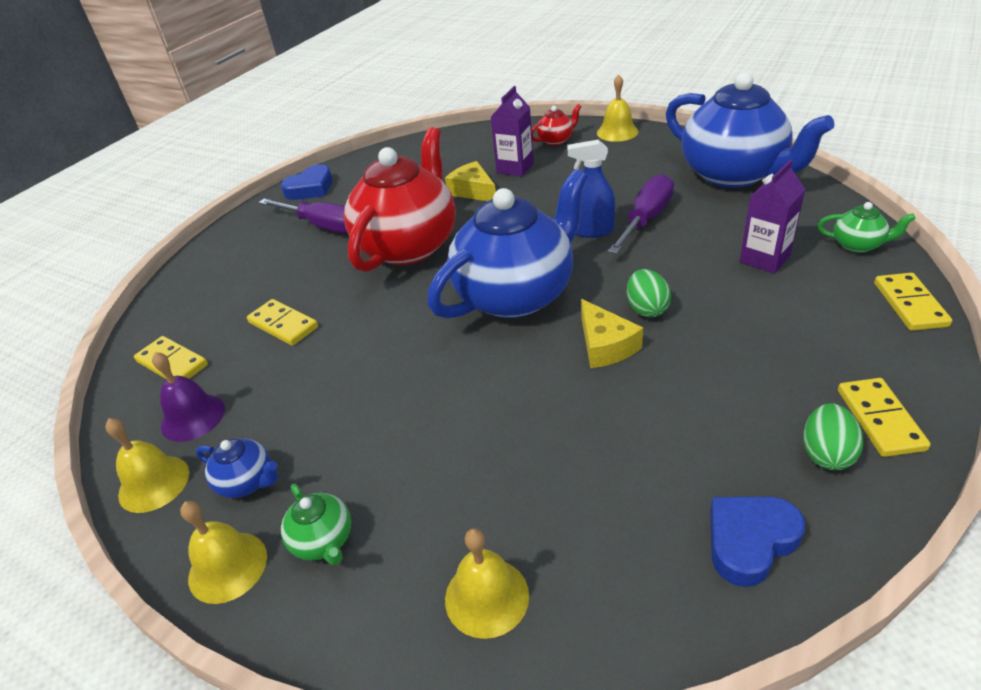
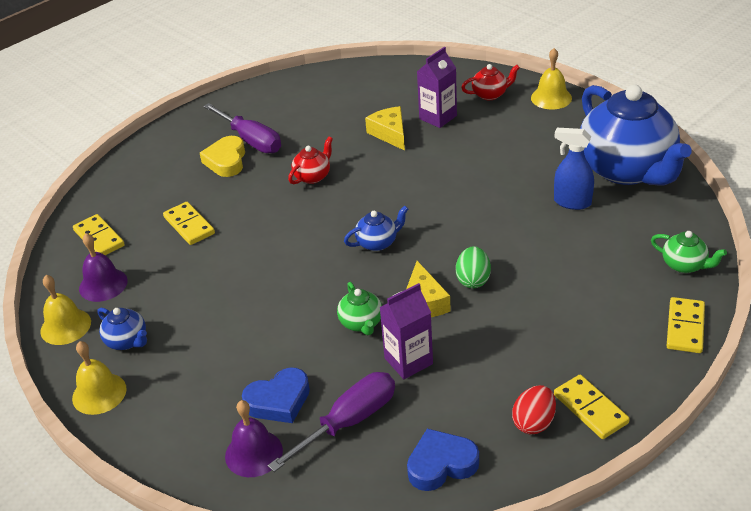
camera: 15 degrees right, 0 degrees up
(303, 250) = (226, 161): none -> yellow heart
(310, 188) = (253, 98): blue heart -> blue heart (279, 401)
(323, 541) = (164, 393): green teapot -> green teapot (361, 323)
(409, 245) = (313, 176): red teapot -> red teapot, size x0.41
(486, 597) = (254, 453): yellow bell -> purple bell
(516, 295) = (378, 243): blue teapot -> blue teapot, size x0.41
(592, 231) = (470, 198): blue spray bottle -> blue spray bottle (572, 202)
(645, 219) = (521, 198): purple screwdriver -> purple screwdriver (348, 422)
(764, 259) = (596, 259): purple carton -> purple carton (408, 361)
(826, 453) = (534, 422): green egg -> red egg
(879, 419) = (590, 409): yellow domino -> yellow domino turned 45 degrees counterclockwise

